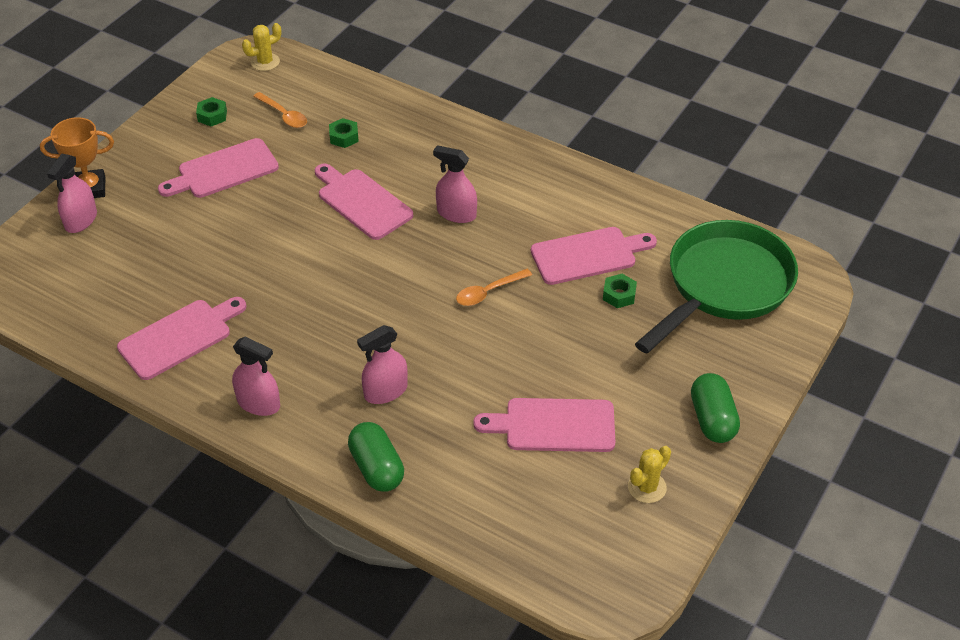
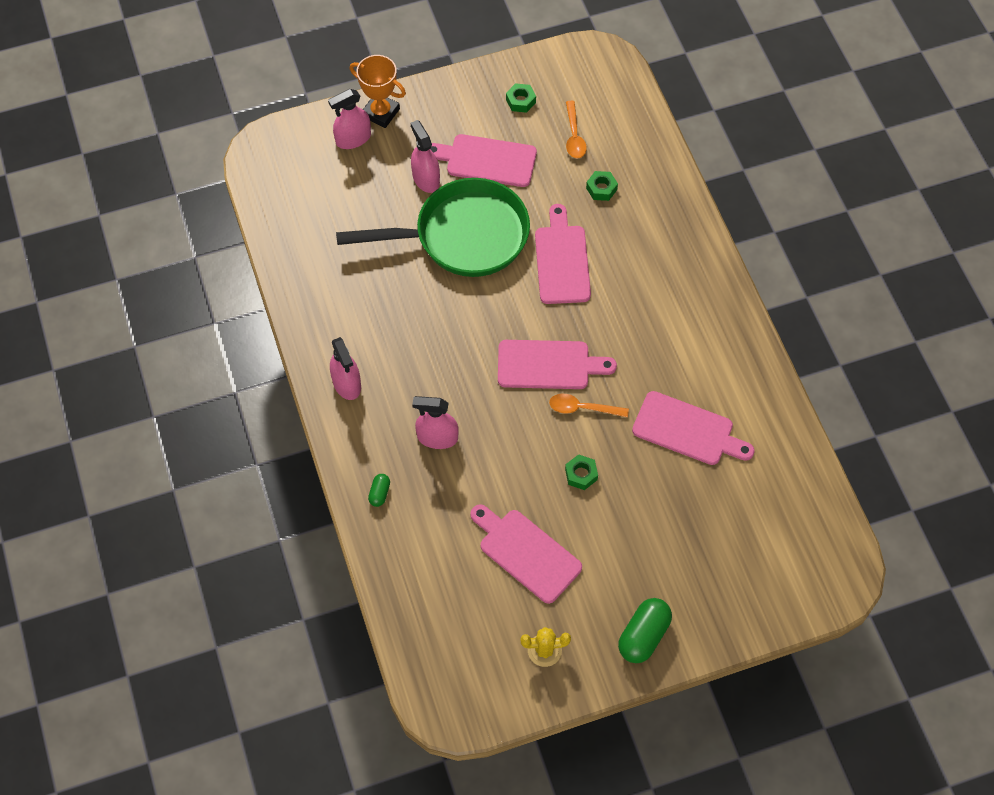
camera: 40 degrees right, 15 degrees up
(179, 337) = (339, 290): pink cutting board -> pink cutting board (548, 365)
(265, 62) = (604, 72): yellow cactus -> none
(376, 468) = (379, 493): green capsule -> green capsule, size x0.51
(456, 213) = (622, 321): pink spray bottle -> pink spray bottle (426, 179)
(619, 295) = (677, 482): green nut -> green nut (581, 474)
(723, 286) = (766, 534): green pan -> green pan (463, 236)

